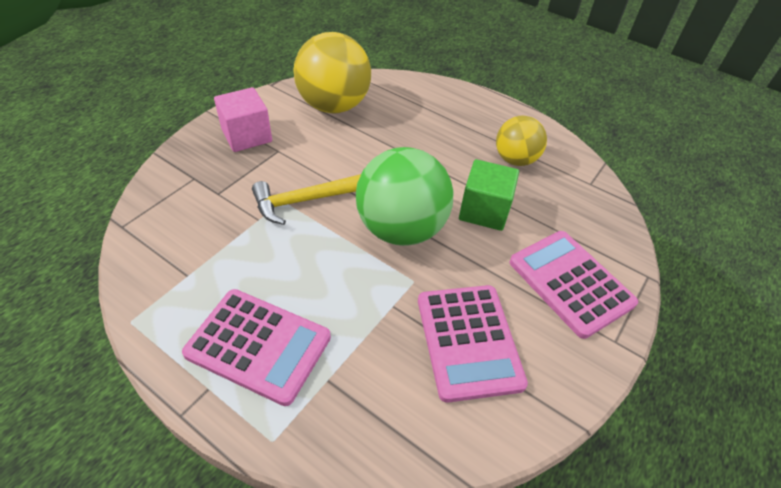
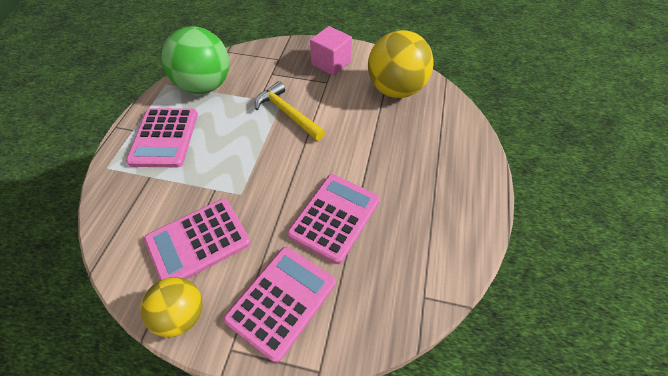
camera: 70 degrees right, 5 degrees up
(401, 229) = (286, 171): green ball -> green ball (204, 86)
(484, 210) = (334, 217): green cube -> pink calculator
(515, 159) = (415, 224): yellow ball -> yellow ball (181, 315)

